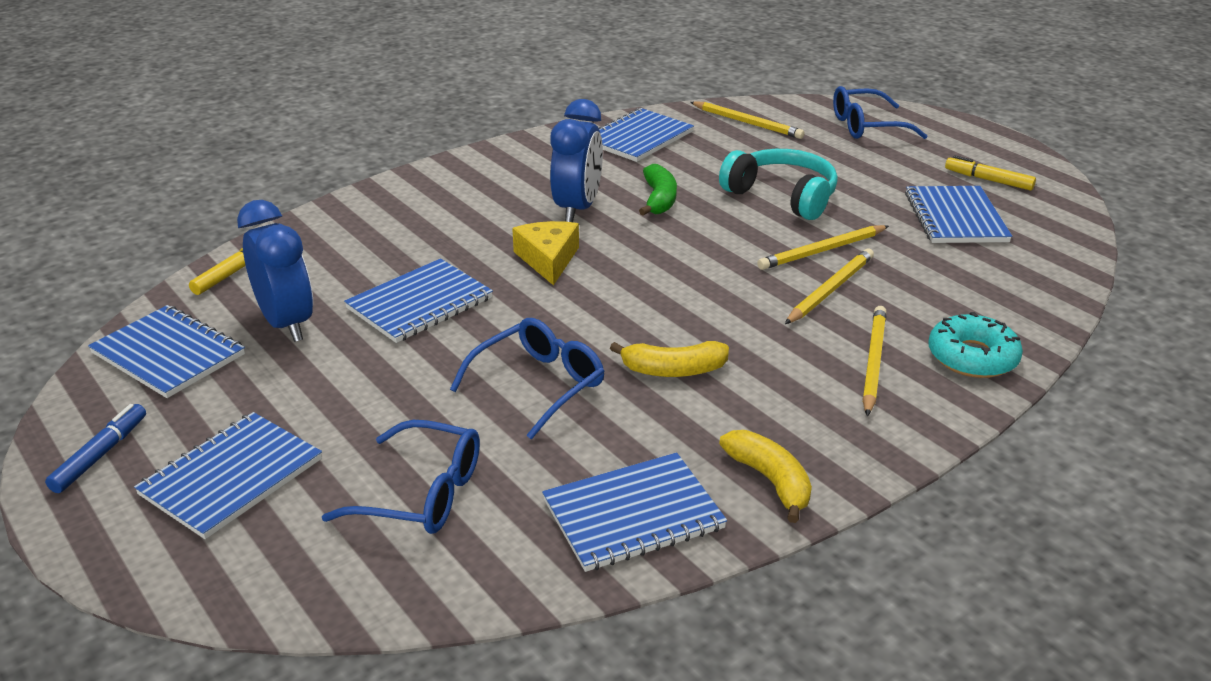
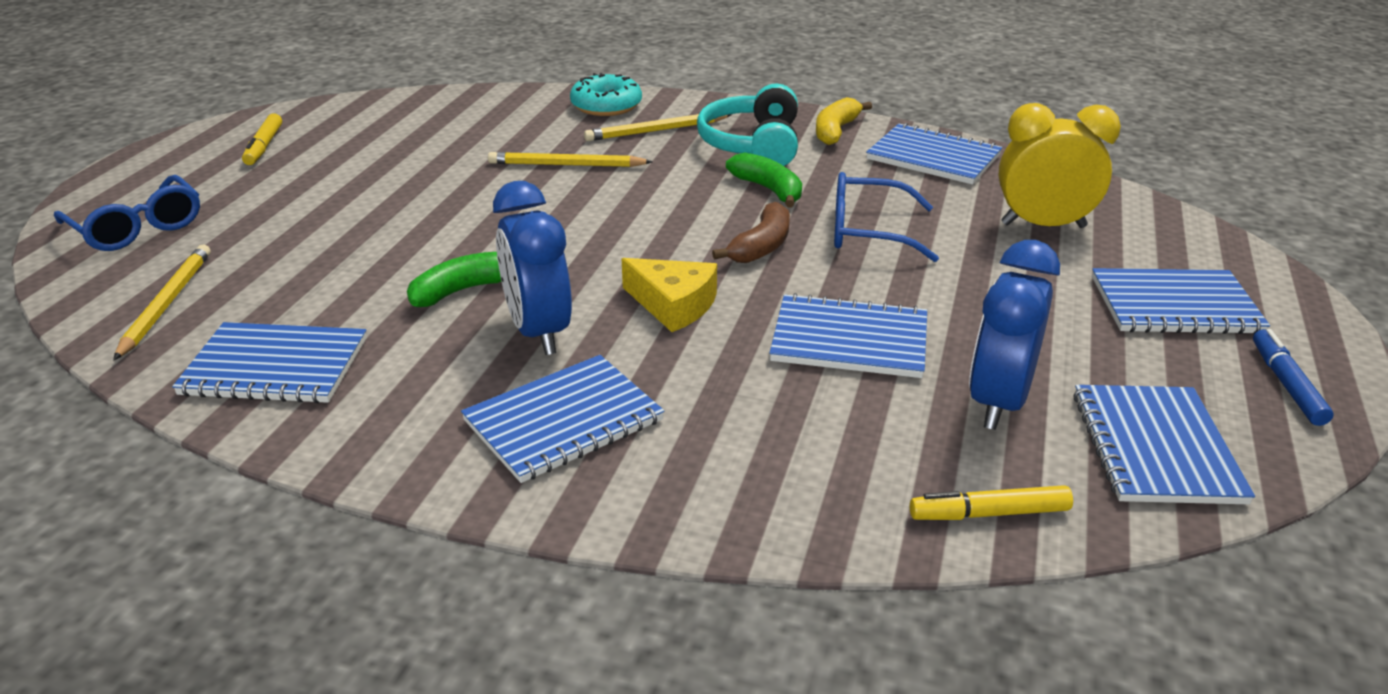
camera: 125 degrees left, 0 degrees up
(100, 455) = (1286, 384): blue marker -> blue marker turned 105 degrees clockwise
(422, 494) = (1043, 225): blue glasses -> yellow clock
(548, 259) = (673, 305): yellow cheese -> yellow cheese turned 105 degrees counterclockwise
(577, 209) = (539, 332): blue clock -> blue clock turned 90 degrees counterclockwise
(580, 323) = (761, 246): none -> brown banana
(673, 370) = (768, 189): yellow banana -> green banana
(782, 196) = (389, 227): turquoise headphones -> turquoise headphones (752, 145)
(822, 251) = (497, 182): yellow pencil -> none
(955, 217) = (368, 146): blue notebook -> blue notebook (563, 421)

